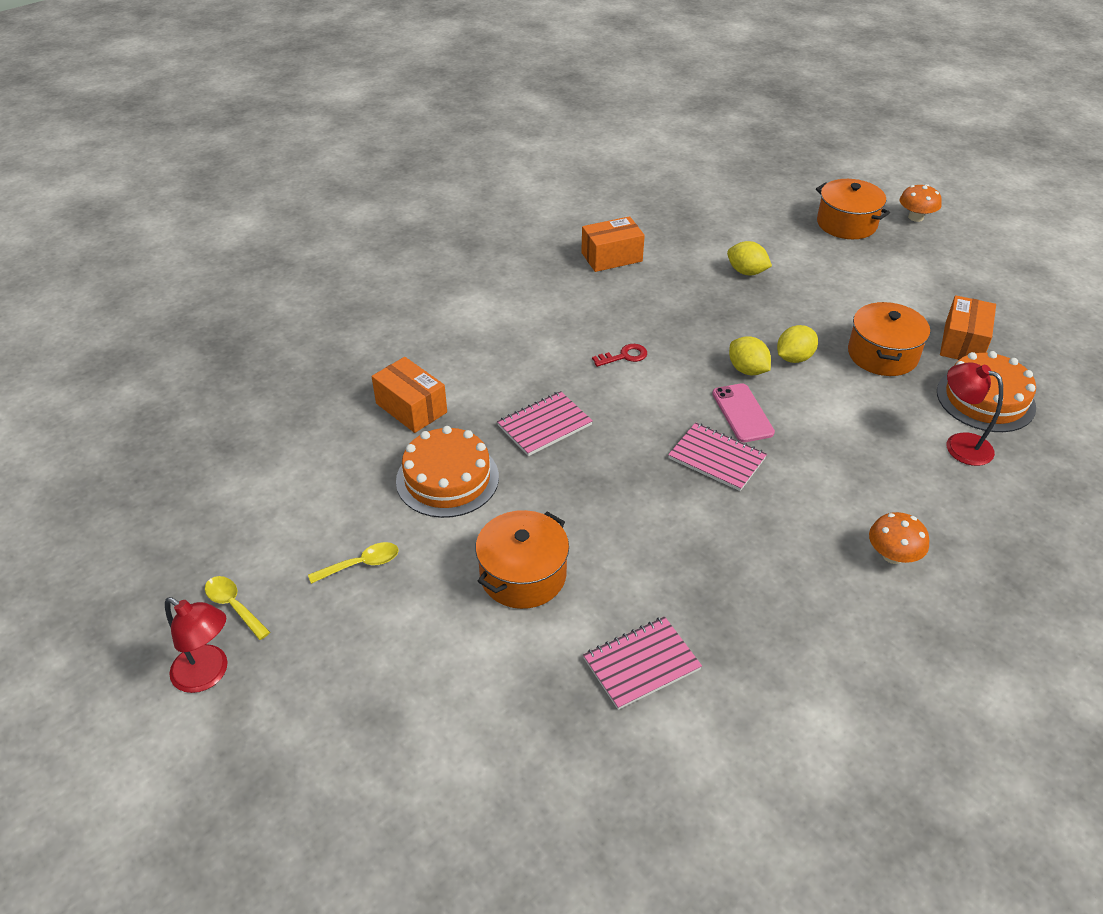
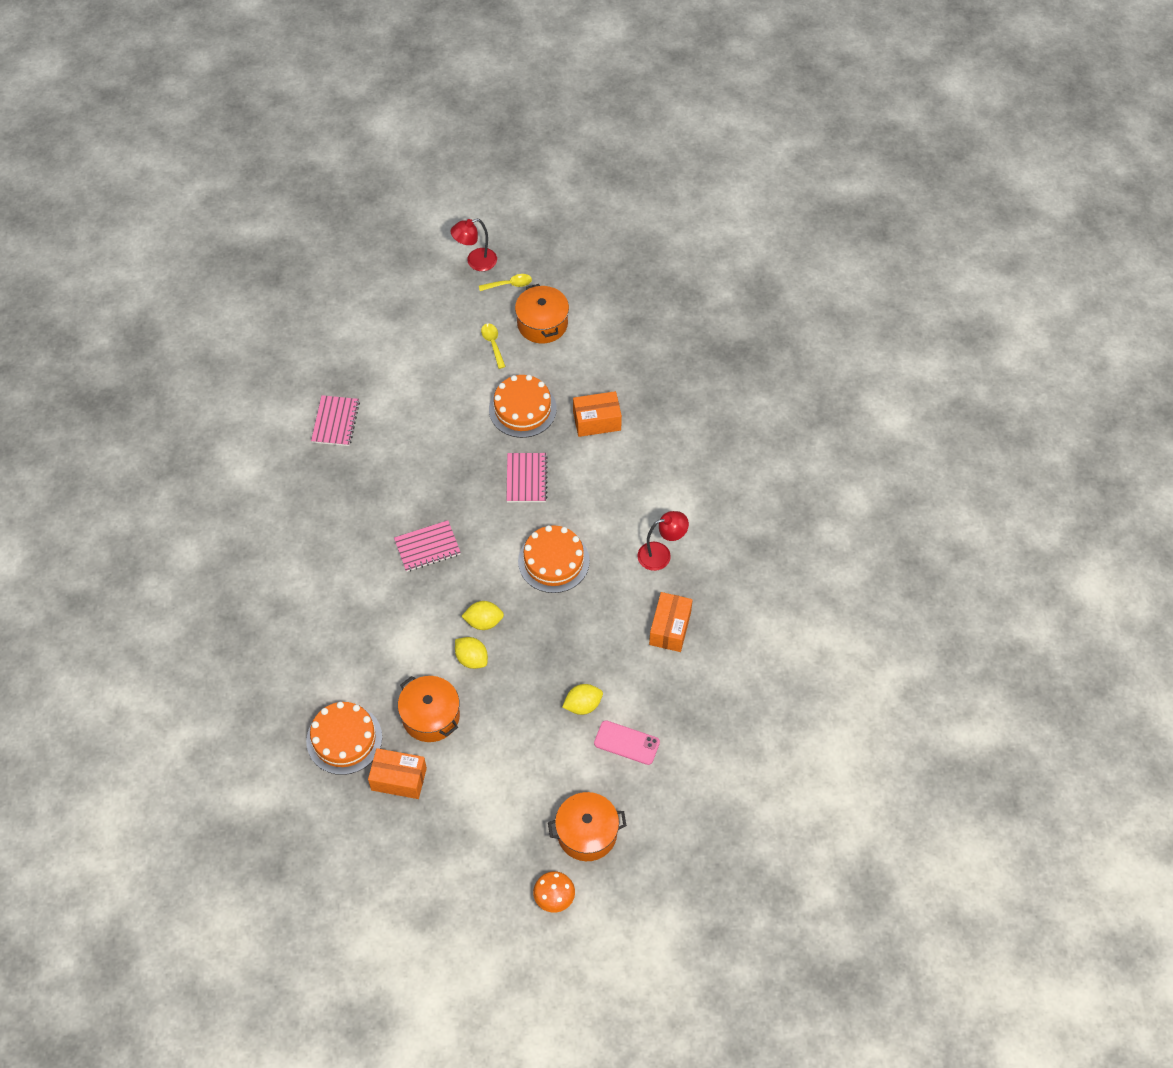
camera: 125 degrees right, 15 degrees up
(361, 564) = (493, 344): yellow spoon -> yellow spoon turned 150 degrees clockwise
(523, 575) = (427, 406): orange pot -> orange pot (542, 324)
(624, 356) = (553, 561): red key -> orange cake
(742, 413) = (450, 588): pink phone -> pink phone (626, 743)
(794, 358) = (472, 659): yellow lemon -> yellow lemon turned 45 degrees counterclockwise
(892, 555) = (293, 577): orange mushroom -> none
(959, 445) = (326, 685): red lamp -> red lamp (661, 554)
(962, 343) = (399, 779): orange box -> orange box turned 45 degrees counterclockwise

